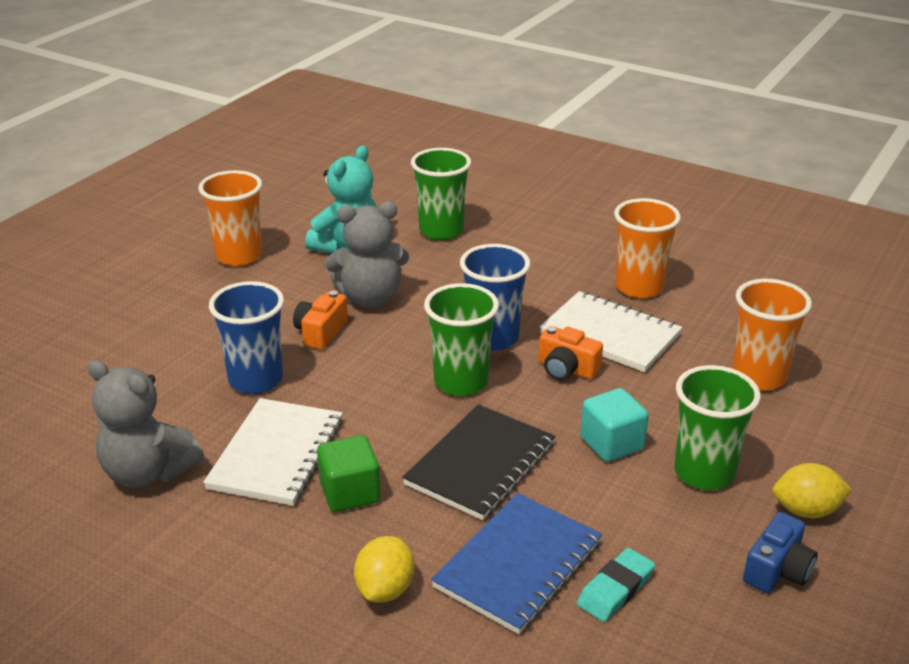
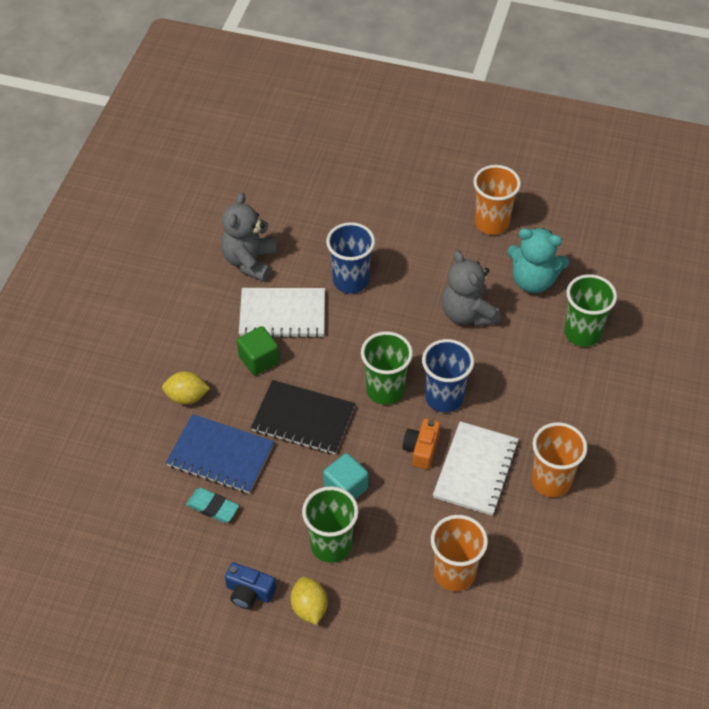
camera: 75 degrees right, 20 degrees up
(321, 332) = (414, 298): orange camera -> none

